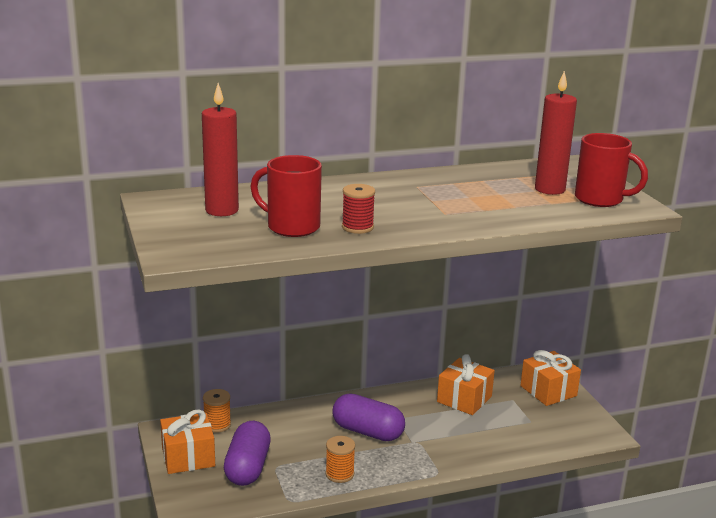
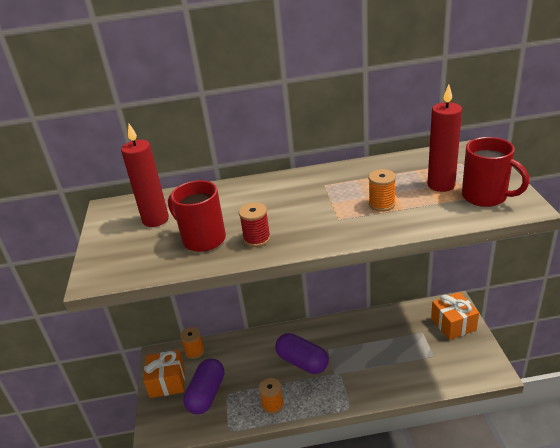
camera: 15 degrees right, 10 degrees up
(464, 399) = (383, 331): orange gift -> none
(490, 203) = (382, 204): none -> orange spool

